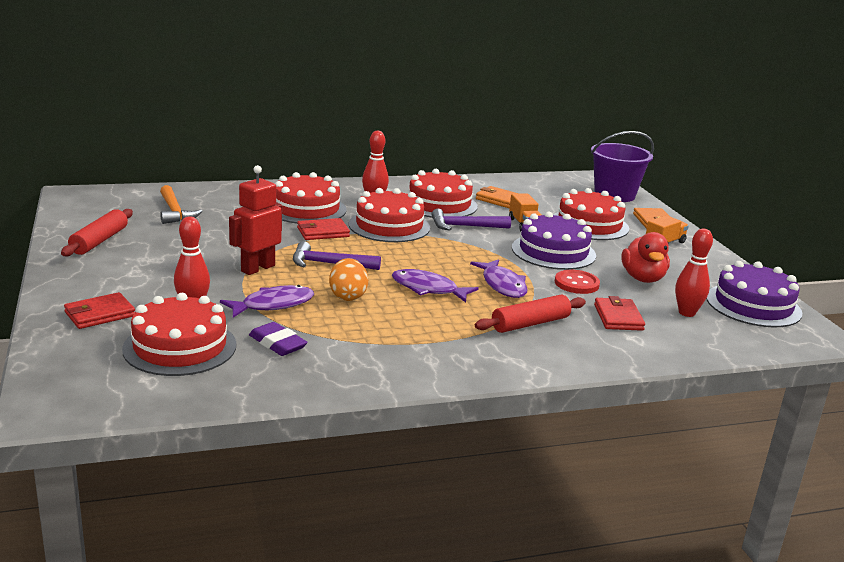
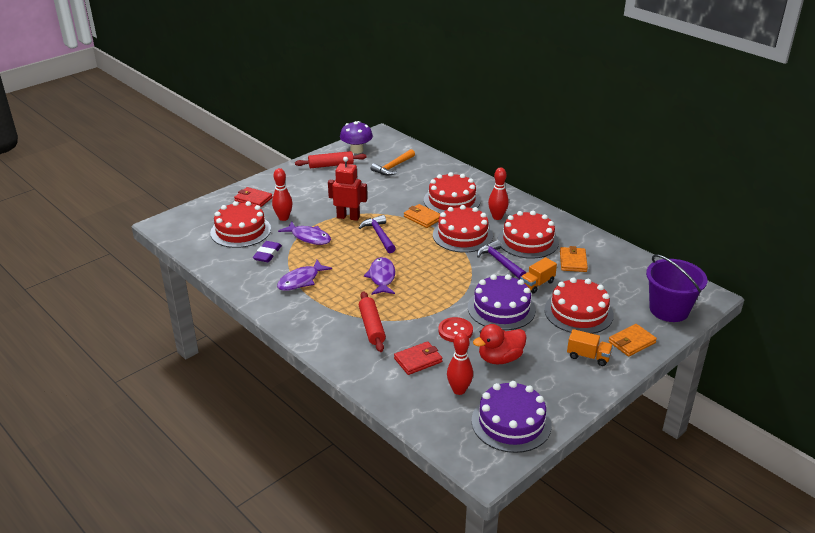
camera: 65 degrees right, 10 degrees up
(89, 217) = (356, 150): none -> purple mushroom
(323, 232) = (422, 218): red wallet -> orange wallet
(347, 296) = (343, 255): orange egg -> none
(502, 285) = (418, 302): purple fish -> purple fish (301, 280)
(530, 324) = (371, 327): red rolling pin -> red rolling pin turned 45 degrees clockwise

